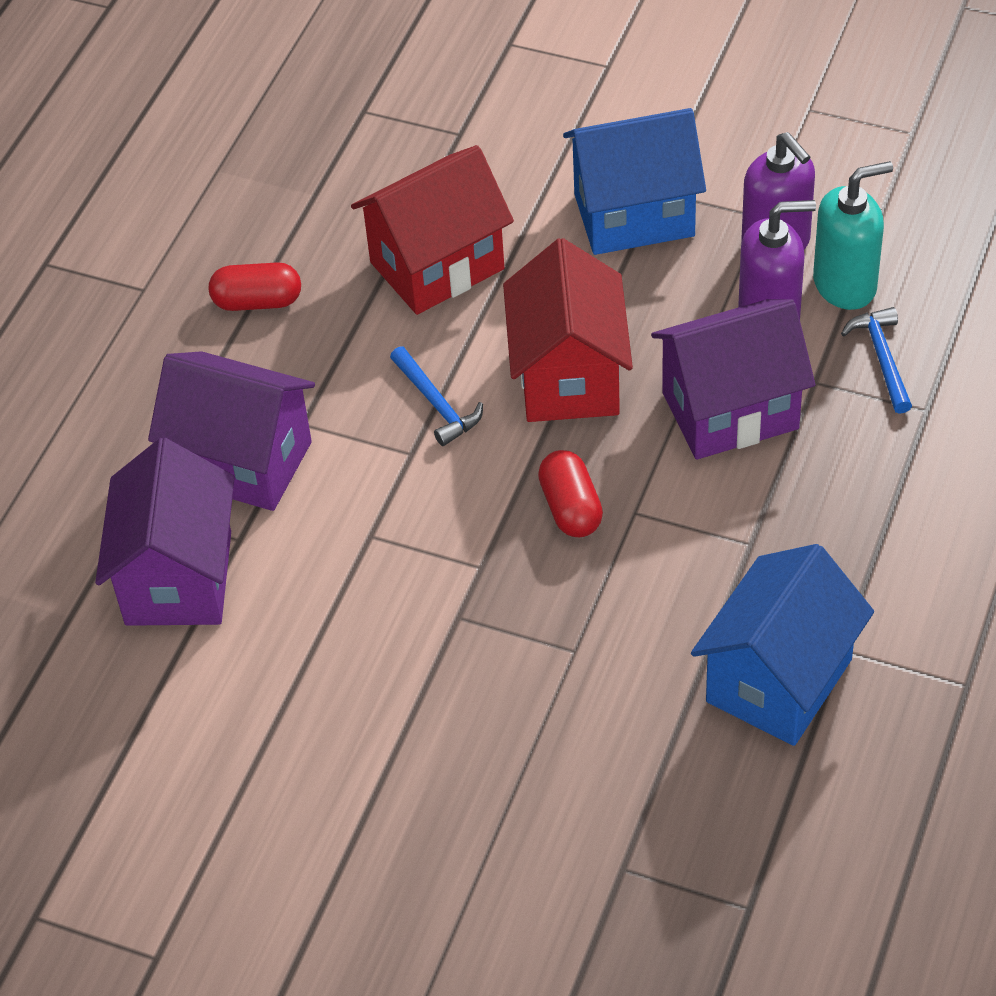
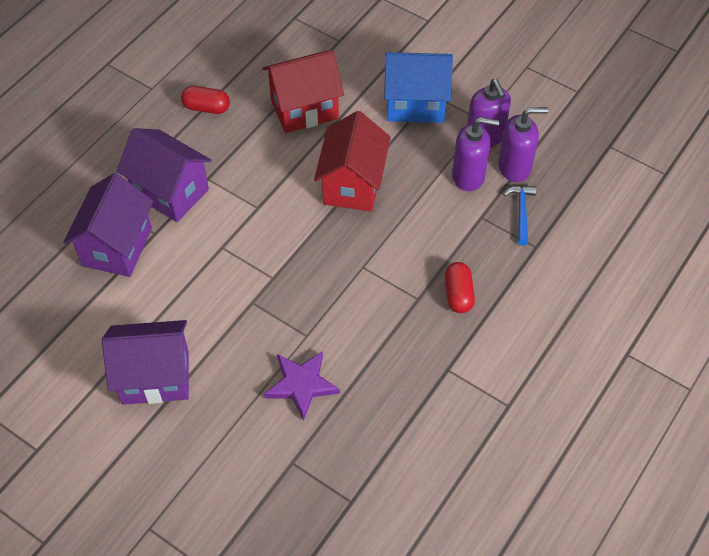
camera: 10 degrees right, 5 degrees up
(436, 404) = (279, 184): blue hammer -> none
(570, 508) = (330, 256): red capsule -> red capsule (458, 294)
(595, 735) = (301, 384): none -> purple star
(730, 411) = (431, 223): purple house -> purple house (155, 377)
(779, 680) = (408, 378): blue house -> none
(845, 285) = (514, 167): turquoise soap dispenser -> purple soap dispenser

